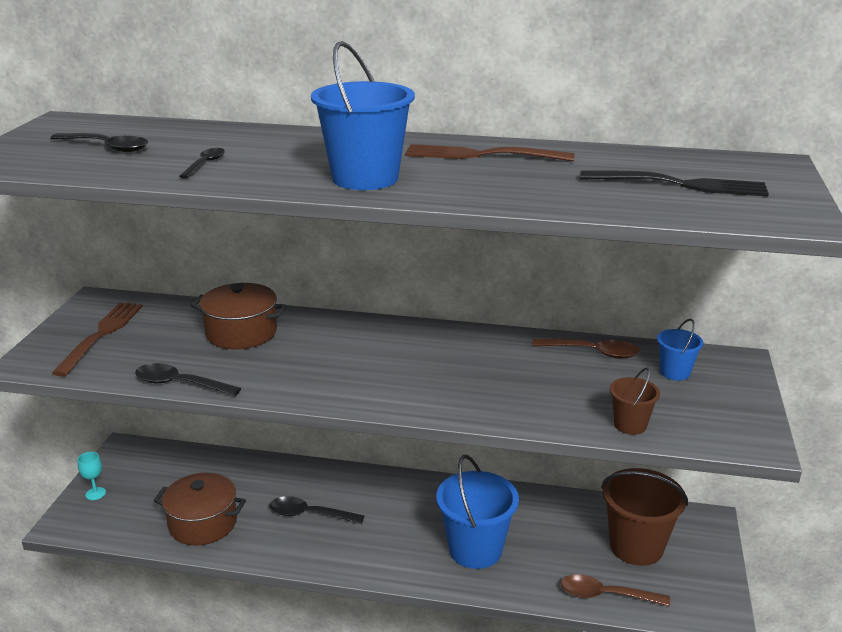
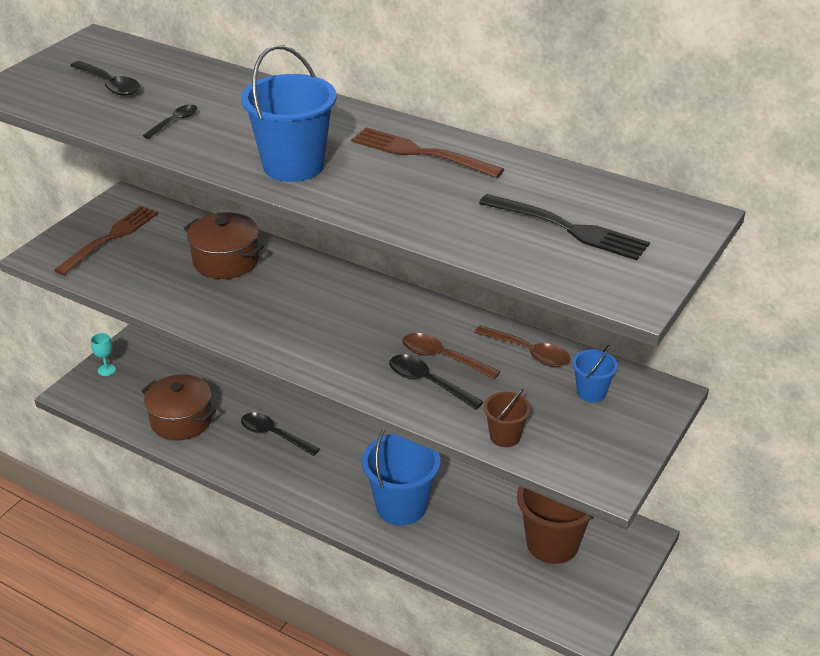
camera: 20 degrees right, 10 degrees up
(180, 384) = (148, 304): black spoon -> black spoon (428, 382)
(606, 595) = (493, 580): brown spoon -> brown spoon (443, 358)

